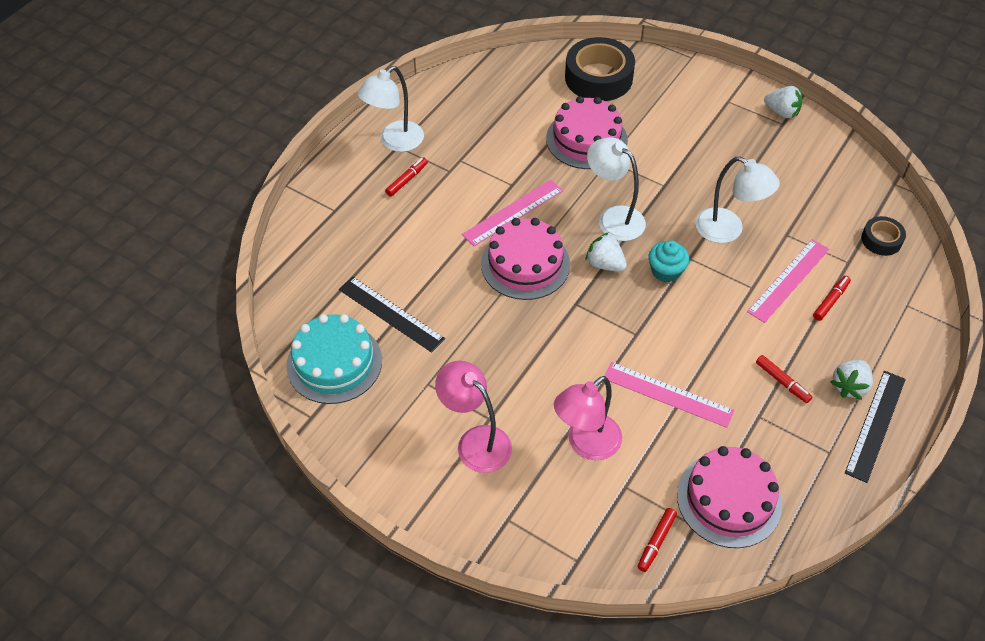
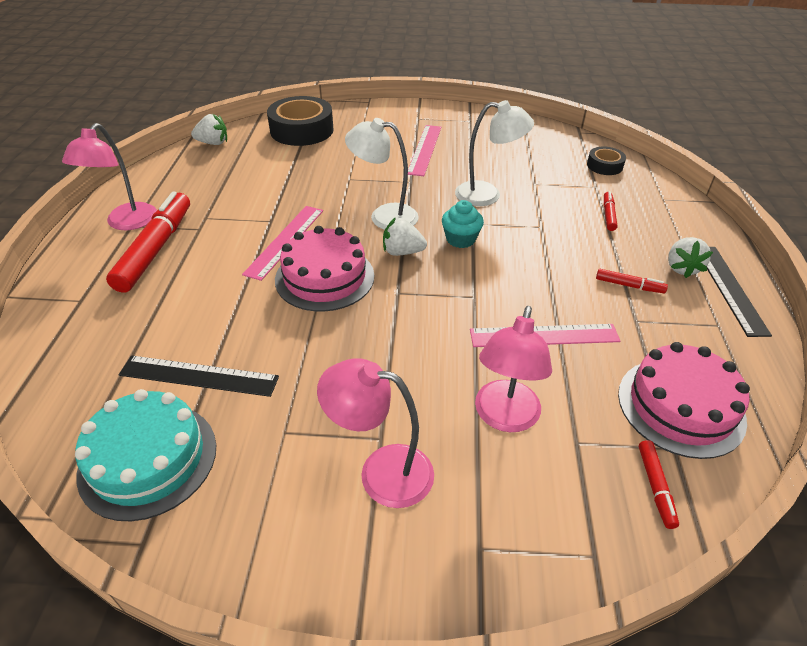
camera: 30 degrees left, 10 degrees down
(395, 142) = (126, 223): white lamp -> pink lamp
(407, 180) = (156, 249): red marker -> red marker, size x2.22
(586, 139) = (319, 170): pink cake -> none
(782, 112) = (463, 114): white strawberry -> white strawberry (213, 143)
(788, 280) = (564, 212): pink ruler -> pink ruler (424, 149)

